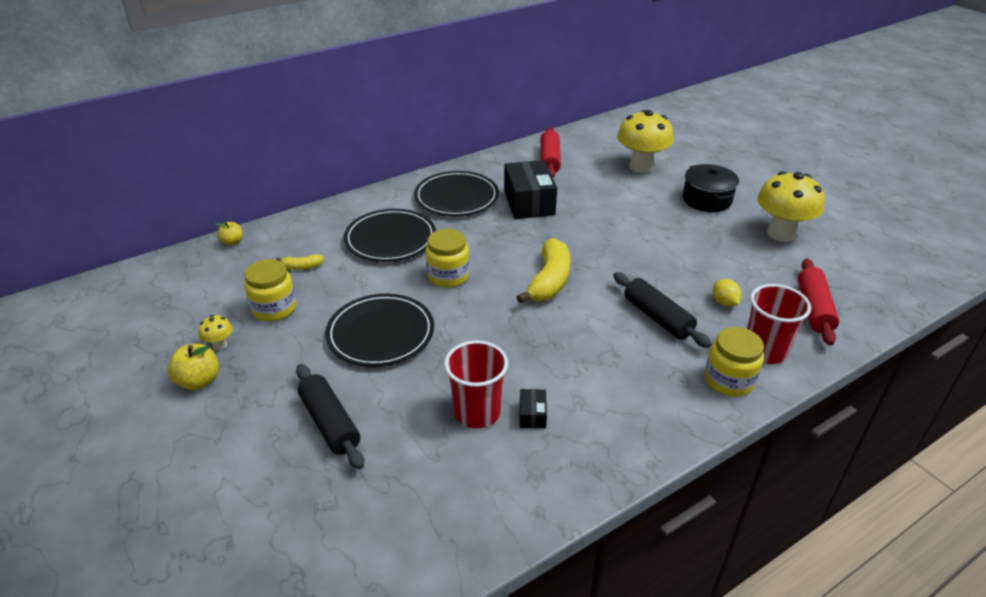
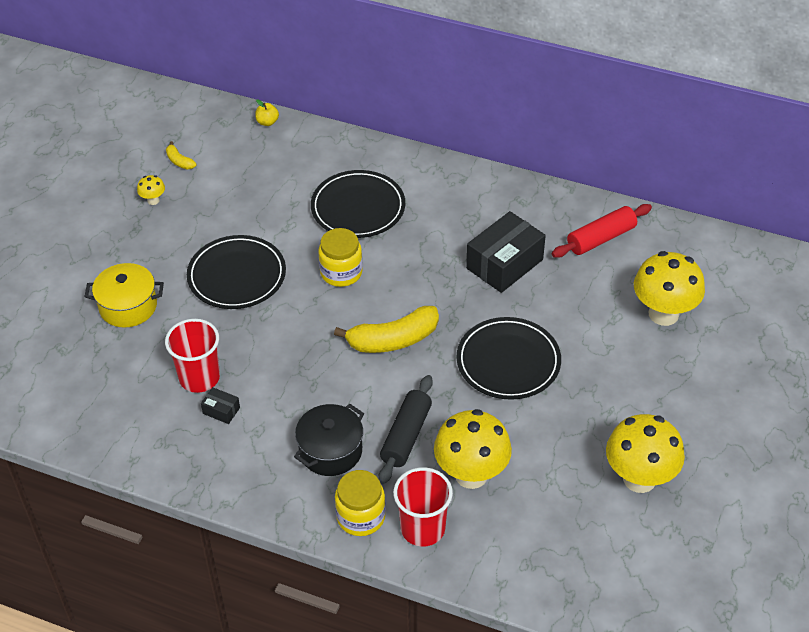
camera: 55 degrees right, 10 degrees up
(199, 381) = (113, 216): yellow apple -> none
(274, 308) = (214, 200): yellow jar -> none
(302, 267) = (273, 181): yellow banana -> yellow banana (179, 161)
(330, 423) = (128, 306): black rolling pin -> yellow pot
(456, 197) = (462, 211): black plate -> black plate (508, 362)
(532, 415) = (221, 410): black box -> black box turned 60 degrees clockwise
(706, 200) = (649, 394): black pot -> black pot (330, 451)
(724, 302) = (471, 474): yellow lemon -> yellow mushroom
(813, 309) = (522, 546): red rolling pin -> none

